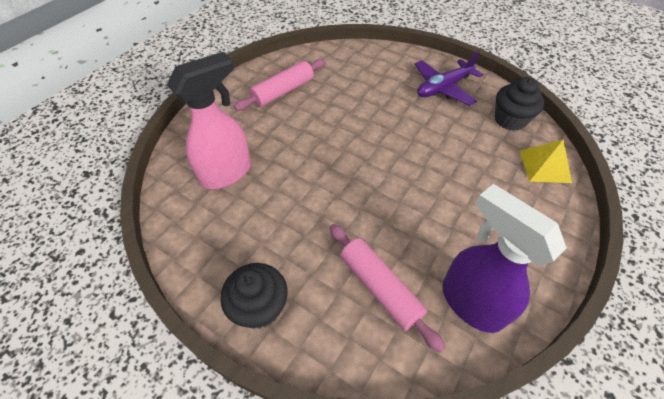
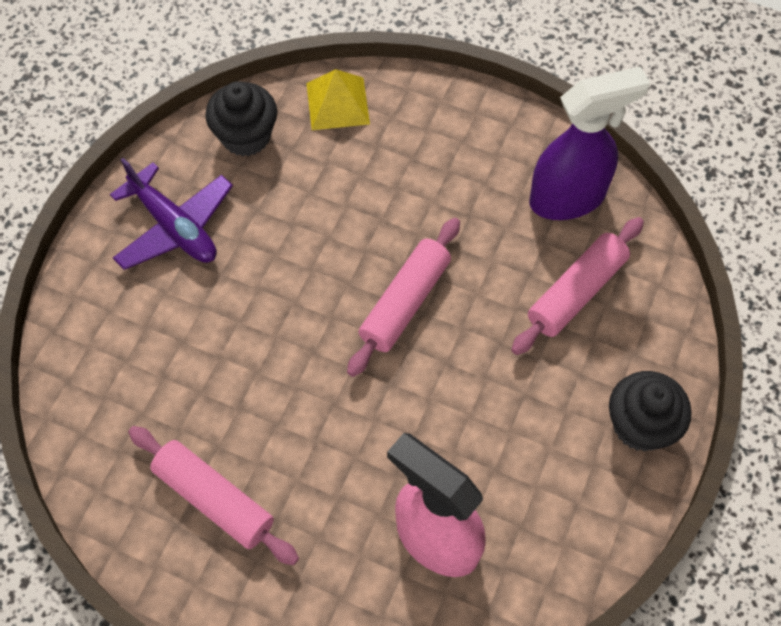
camera: 100 degrees left, 10 degrees up
(384, 180) = (404, 302): none -> pink rolling pin
(470, 302) = (568, 198): purple spray bottle -> purple spray bottle turned 150 degrees counterclockwise

